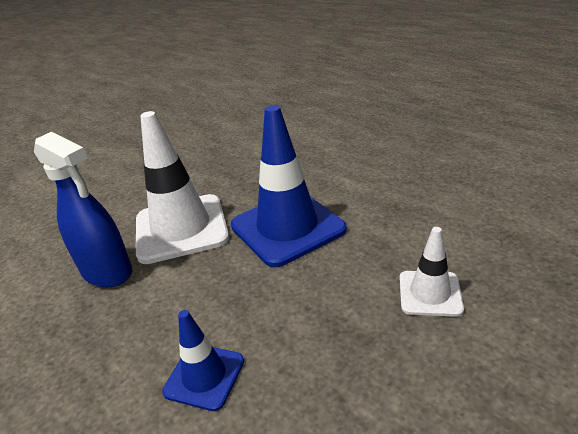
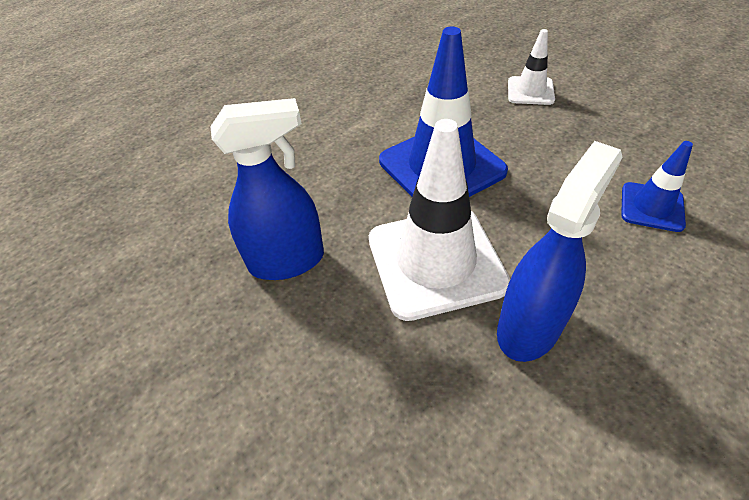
camera: 90 degrees left, 15 degrees up
(202, 171) = (287, 261): none -> blue spray bottle

